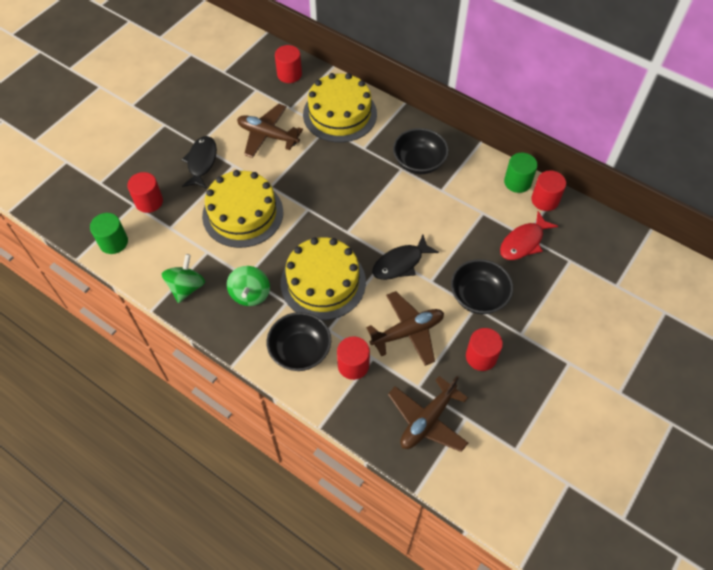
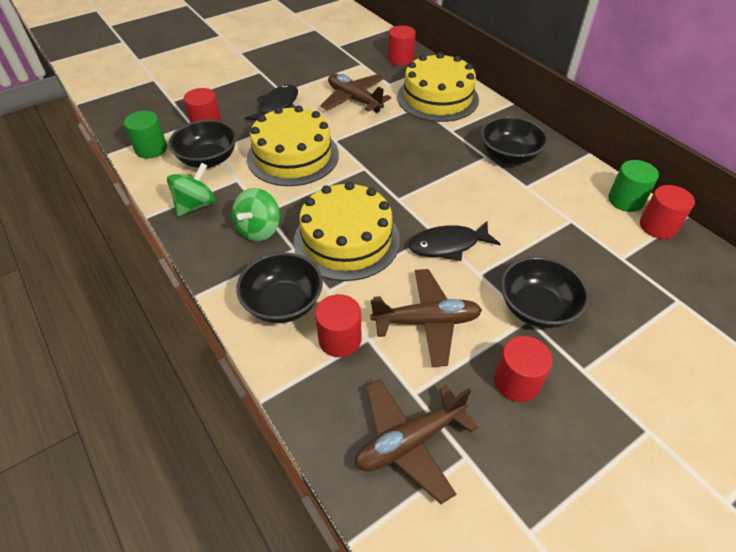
camera: 20 degrees right, 10 degrees down
(171, 238) = (208, 159): none -> black bowl
(523, 242) = (617, 263): red fish -> none

